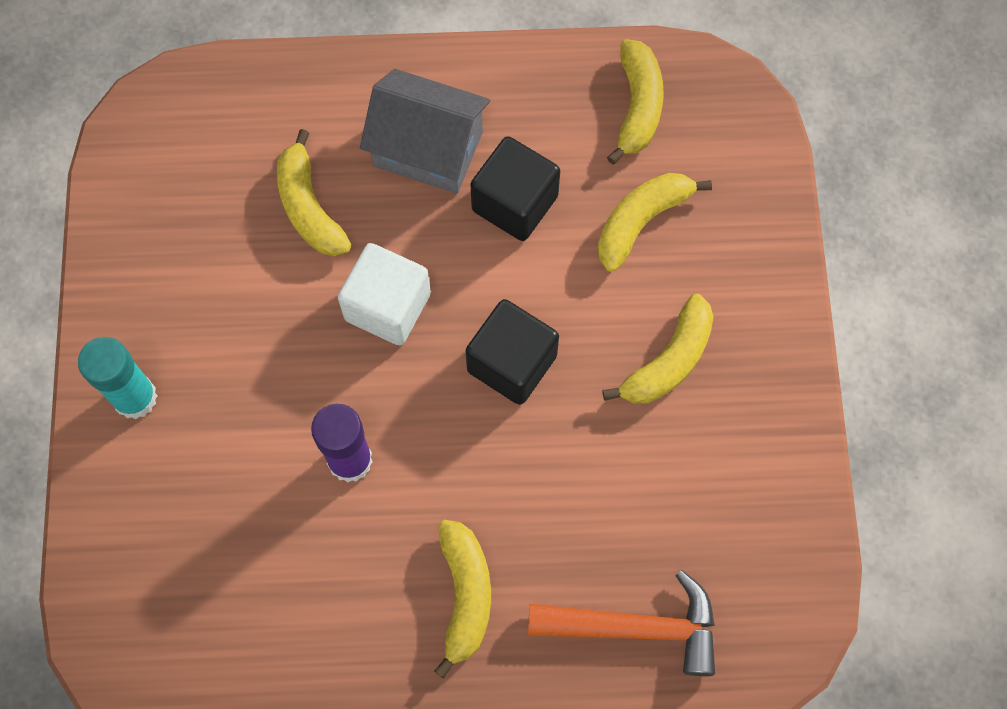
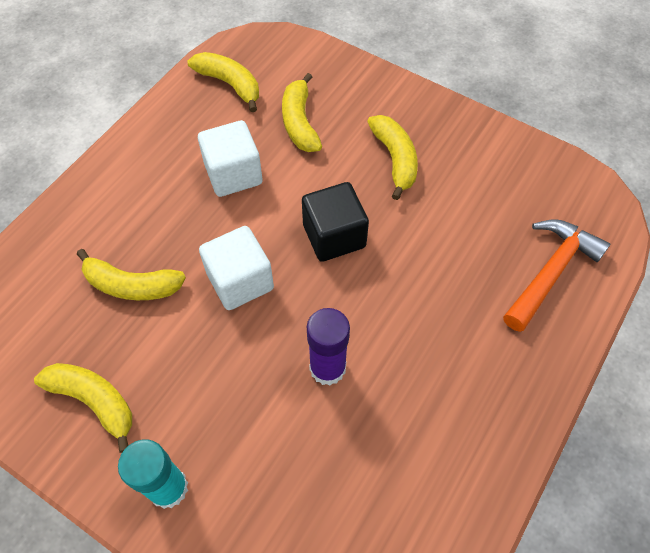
camera: 55 degrees left, 10 degrees down
(428, 149) = (157, 196): grey house -> none
(465, 595) = (469, 354): yellow banana -> yellow banana (94, 401)
(515, 203) = (233, 174): black cube -> white cube

